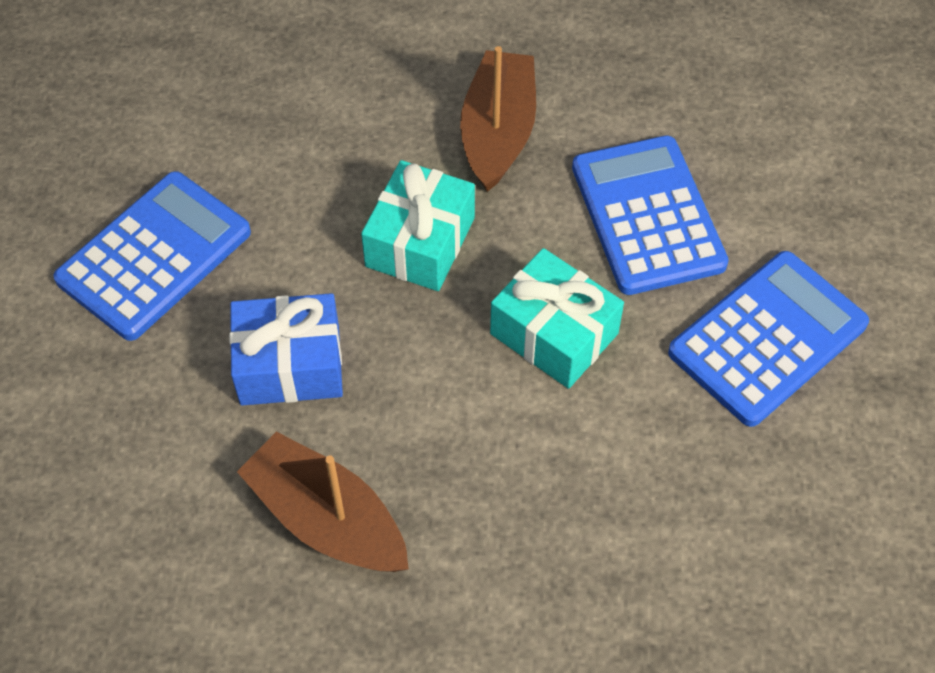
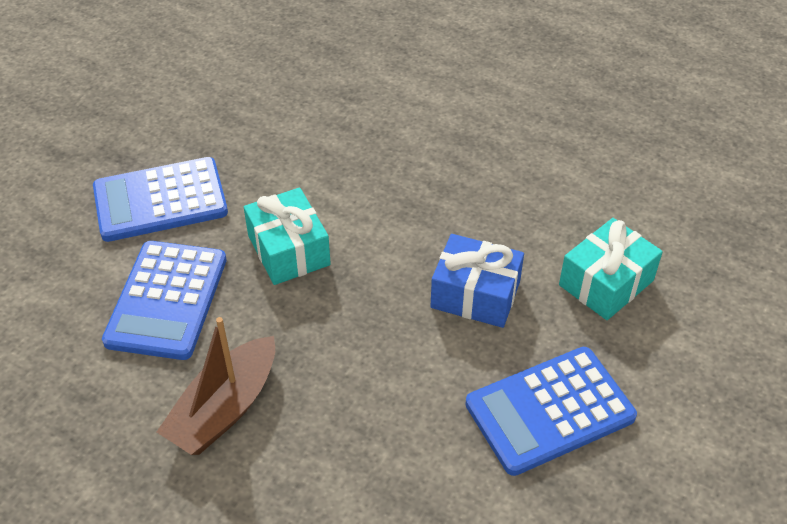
camera: 155 degrees left, 10 degrees down
(327, 519) = (489, 203): brown boat -> none
(420, 242) = (340, 343): turquoise gift -> turquoise gift (606, 283)

